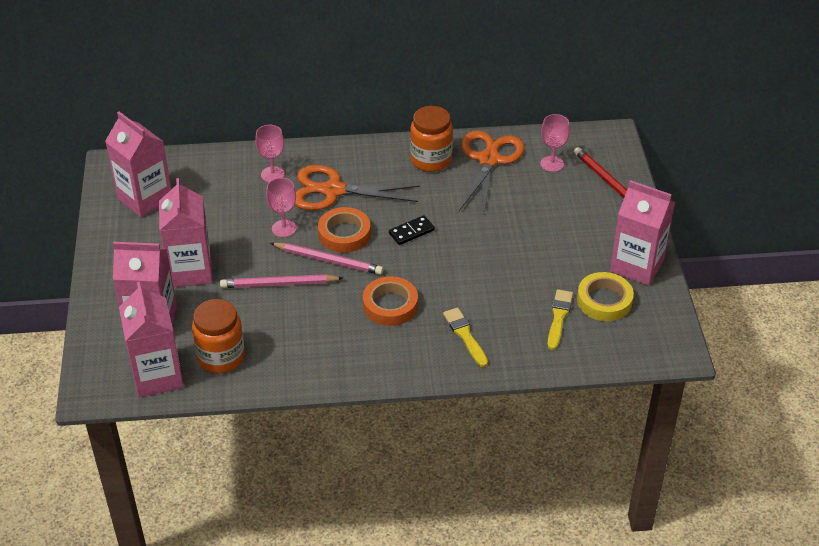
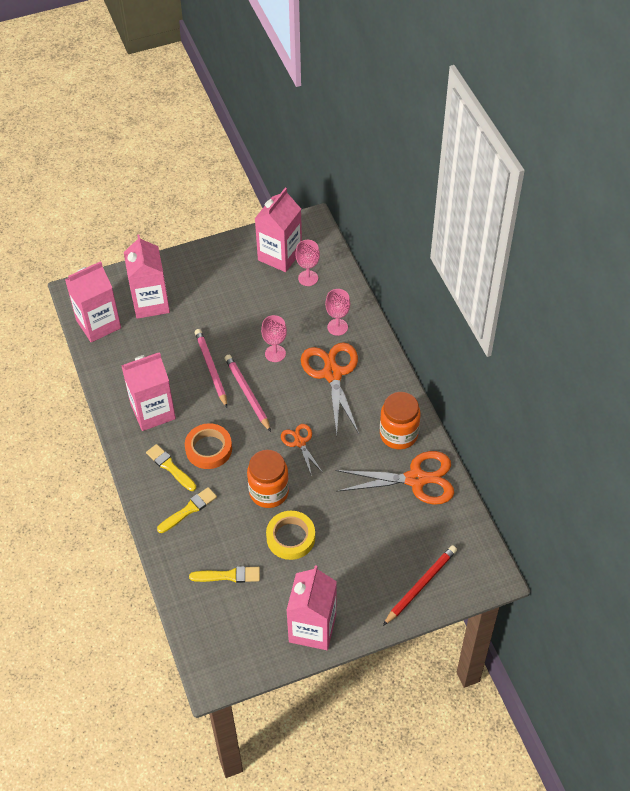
camera: 75 degrees right, 10 degrees up
(190, 270) = (209, 309): pink carton -> pink carton (153, 411)
(221, 357) = (125, 355): orange jar -> orange jar (269, 492)
(328, 260) = (247, 393): pink pencil -> pink pencil turned 150 degrees clockwise
(344, 234) = (282, 396): orange tape -> none
(402, 342) = (170, 467): none -> yellow brush
(411, 232) = (300, 442): black domino -> orange scissors
(552, 164) = (430, 532): pink goblet -> pink goblet (308, 278)
(604, 301) = (259, 608): yellow tape -> yellow tape (290, 537)

